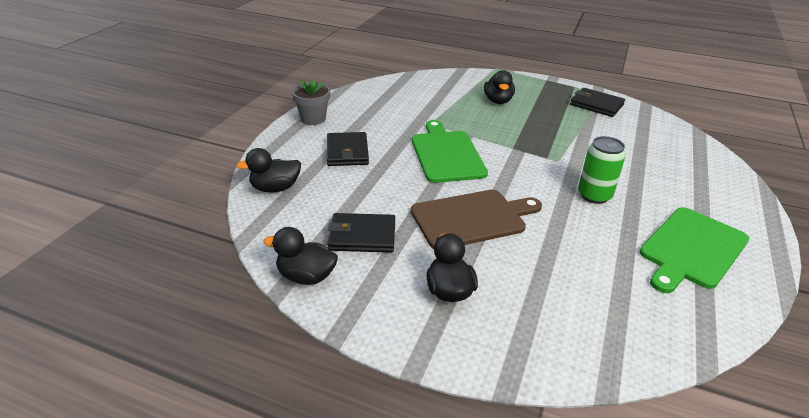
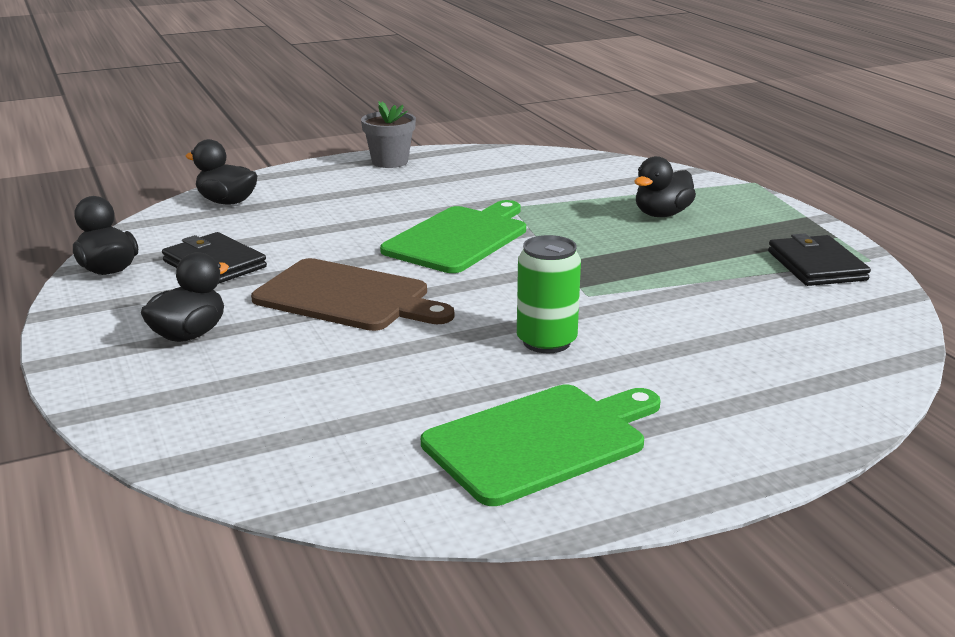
camera: 45 degrees right, 10 degrees down
(347, 152) = (357, 199): black wallet -> none
(691, 249) = (540, 441): green cutting board -> green cutting board turned 150 degrees clockwise

